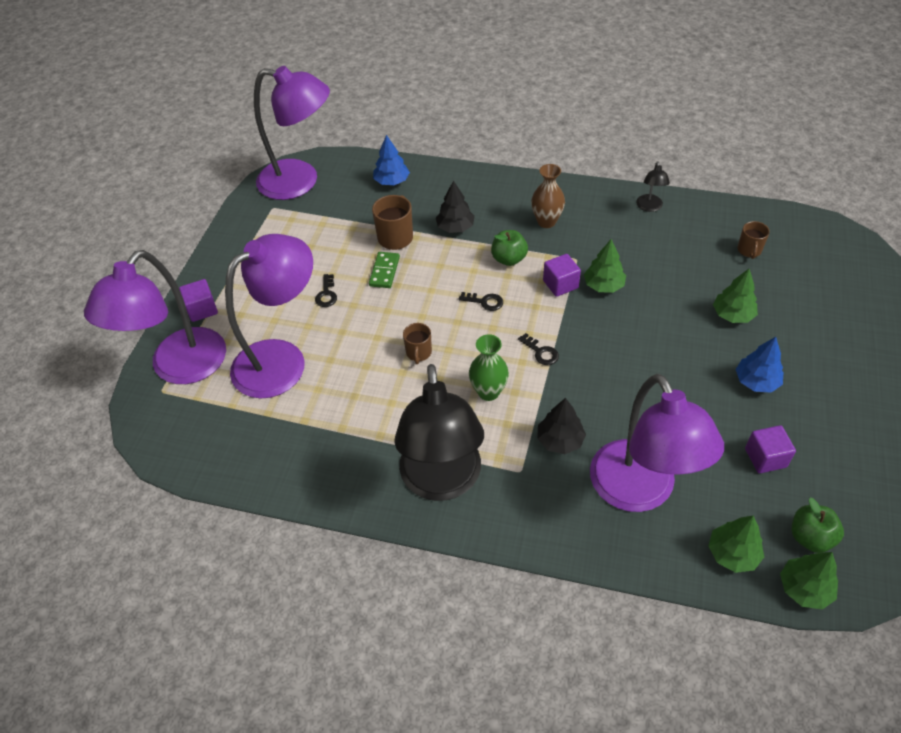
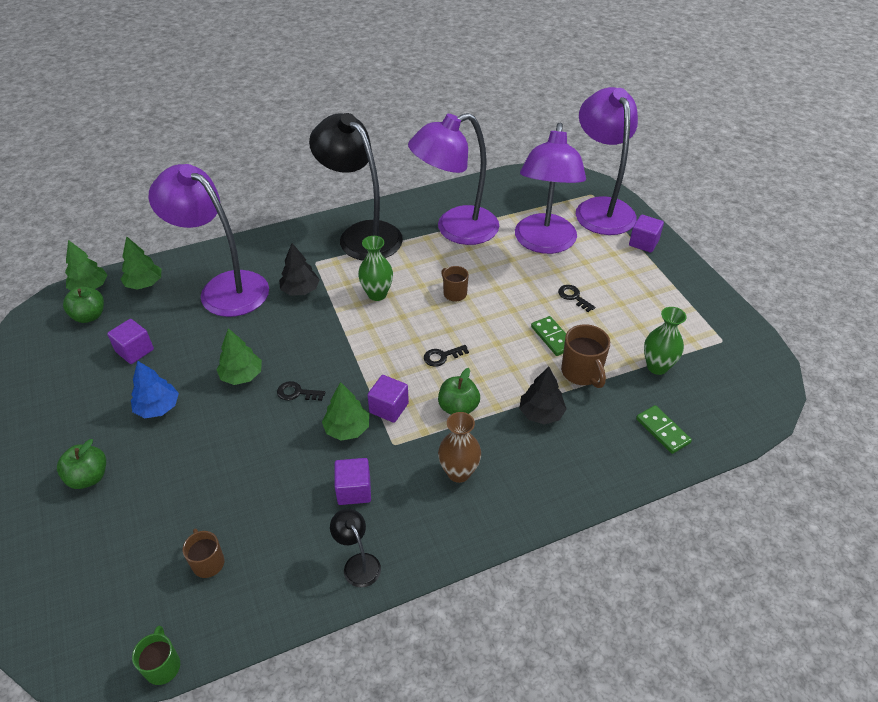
camera: 140 degrees right, 5 degrees down
(300, 182) = (742, 379): purple lamp -> purple lamp (455, 230)
(340, 215) = (657, 367): none -> green vase
(392, 181) = (662, 431): blue tree -> green domino
(541, 352) = (360, 340): black key -> black key (297, 393)
(626, 245) = (354, 490): none -> purple cube
(732, 315) = (201, 464): green tree -> green tree (241, 375)
(794, 214) = (163, 666): none -> green mug
(830, 349) = (89, 477): none -> green apple

